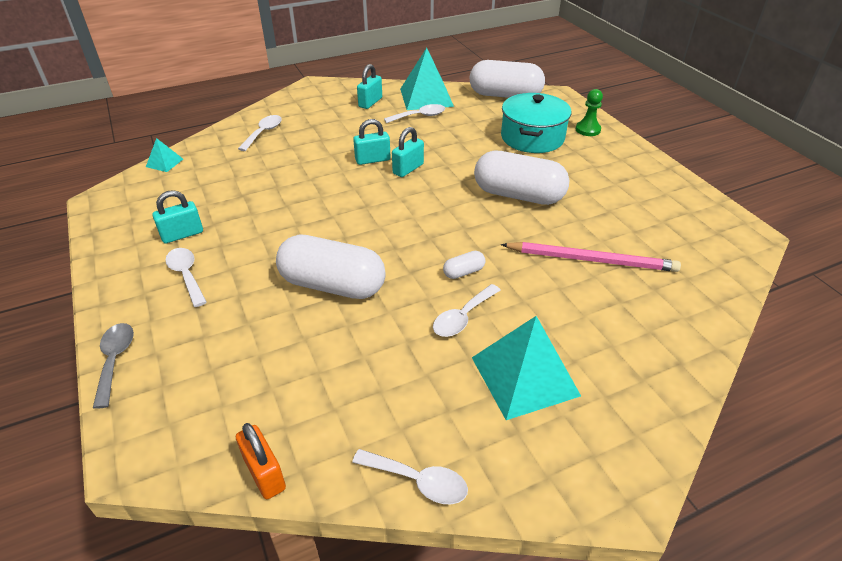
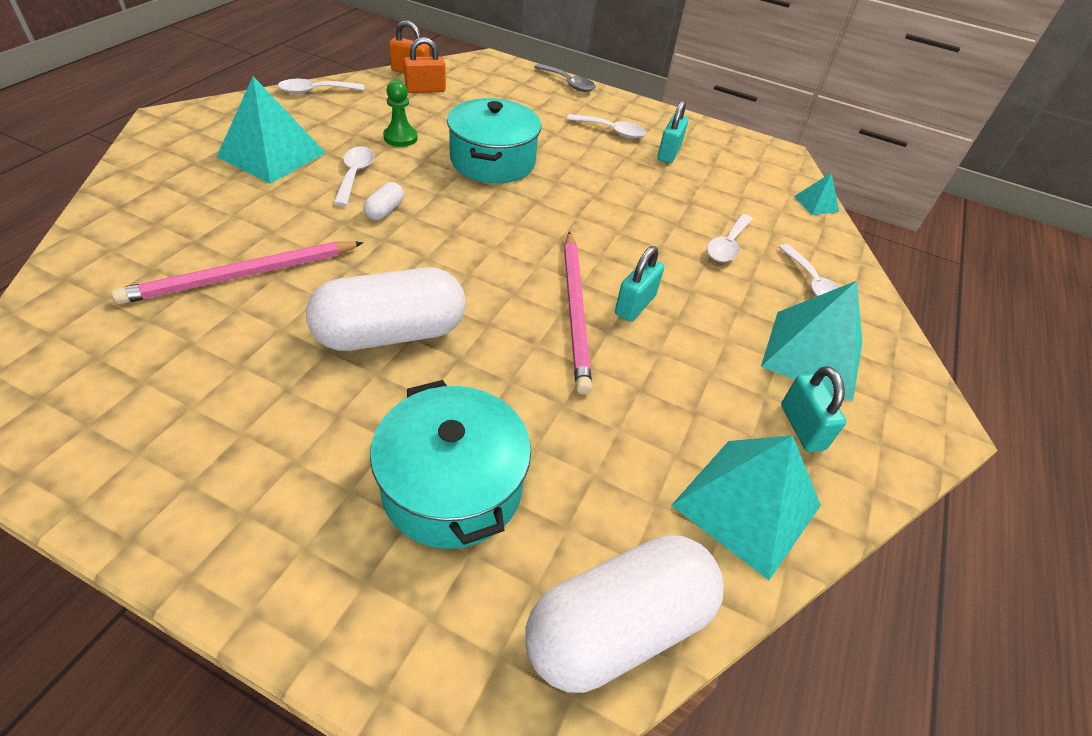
camera: 135 degrees right, 5 degrees up
(285, 422) = (425, 90): none -> orange padlock
(321, 115) = (812, 354): none -> turquoise pyramid
(332, 285) = (492, 161): white capsule -> turquoise pot
(408, 169) = (575, 311): turquoise padlock -> pink pencil
(420, 116) = (689, 436): white spoon -> white spoon (727, 245)
(588, 130) = (350, 588): green pawn -> green pawn (400, 138)

